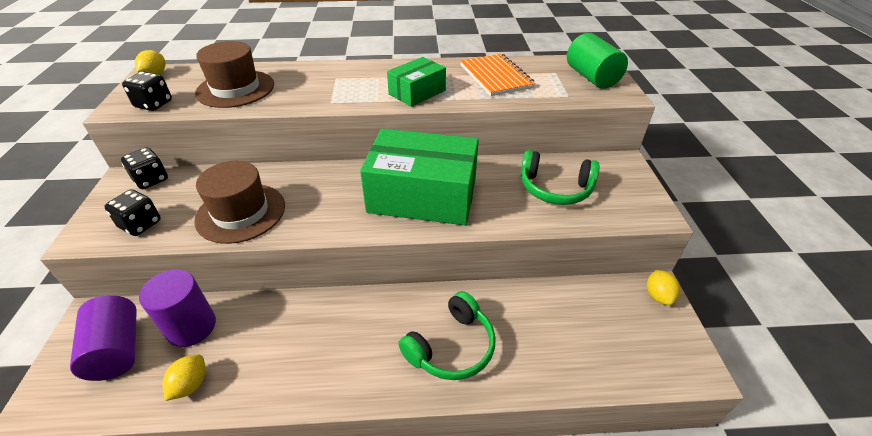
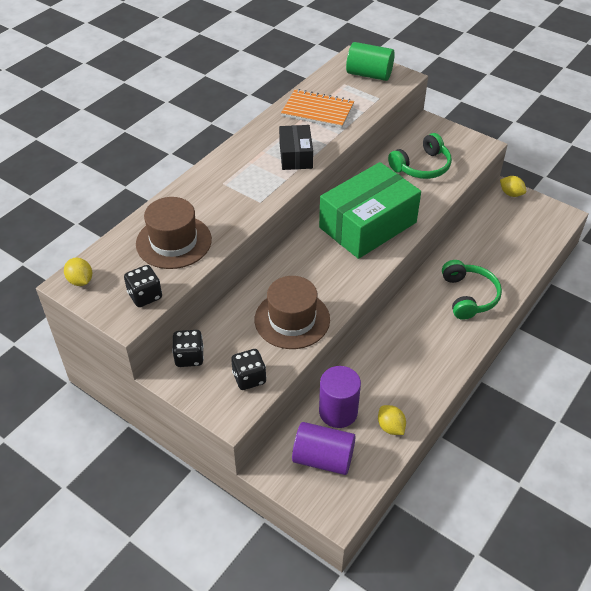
camera: 50 degrees left, 5 degrees up
(417, 92) = (295, 156): green box -> black box

